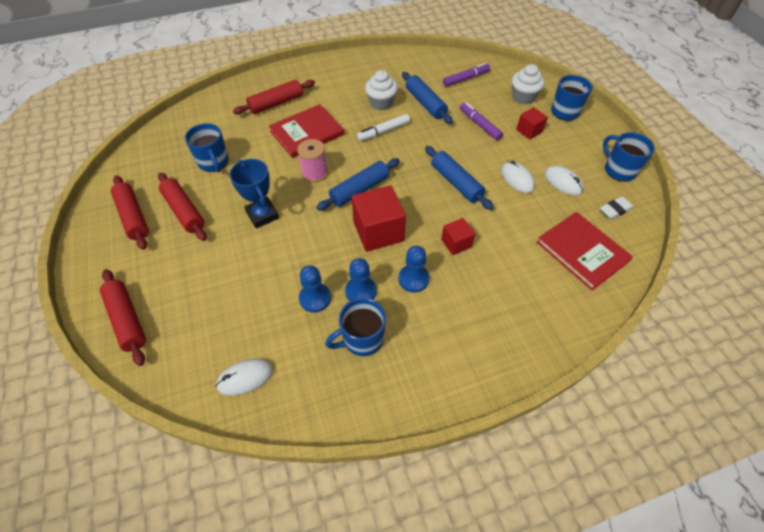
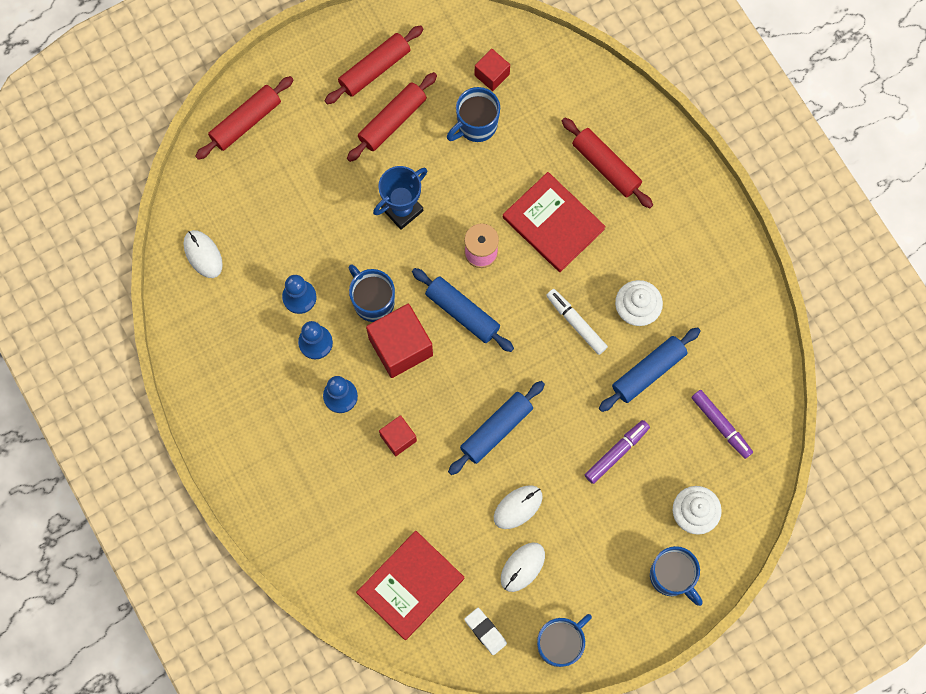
camera: 80 degrees right, 20 degrees up
(362, 339) = (259, 355): blue mug -> blue mug (373, 301)
(529, 131) = (617, 523): red cube -> red cube (492, 75)

